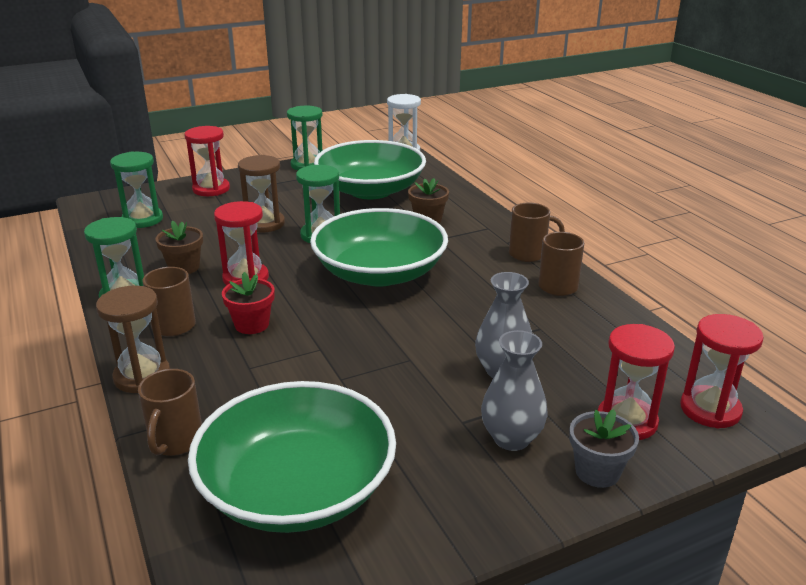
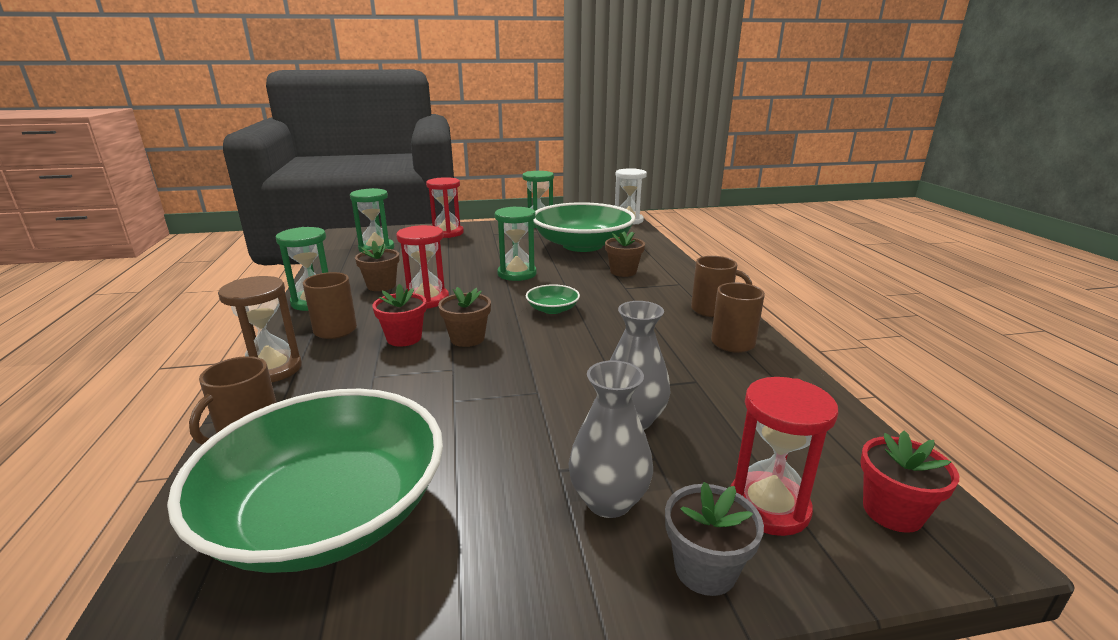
camera: 15 degrees right, 5 degrees down
(264, 224) = (473, 261): brown hourglass -> none
(315, 316) = (467, 338): none -> brown flower pot
(380, 273) = (552, 309): green bowl -> green bowl, size x0.40
(710, 409) = (892, 512): red hourglass -> red flower pot

